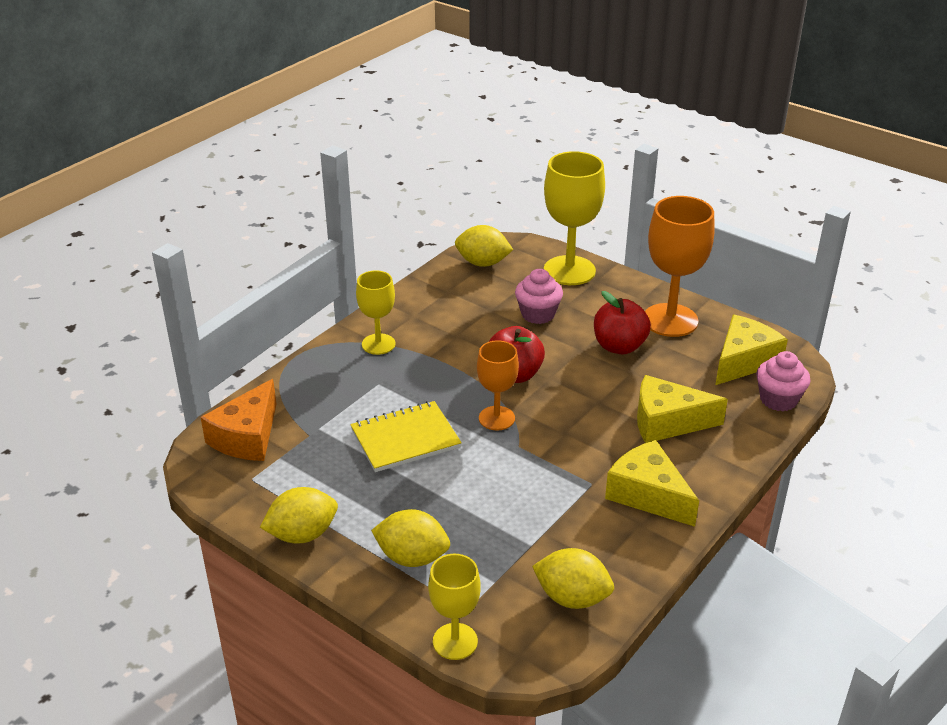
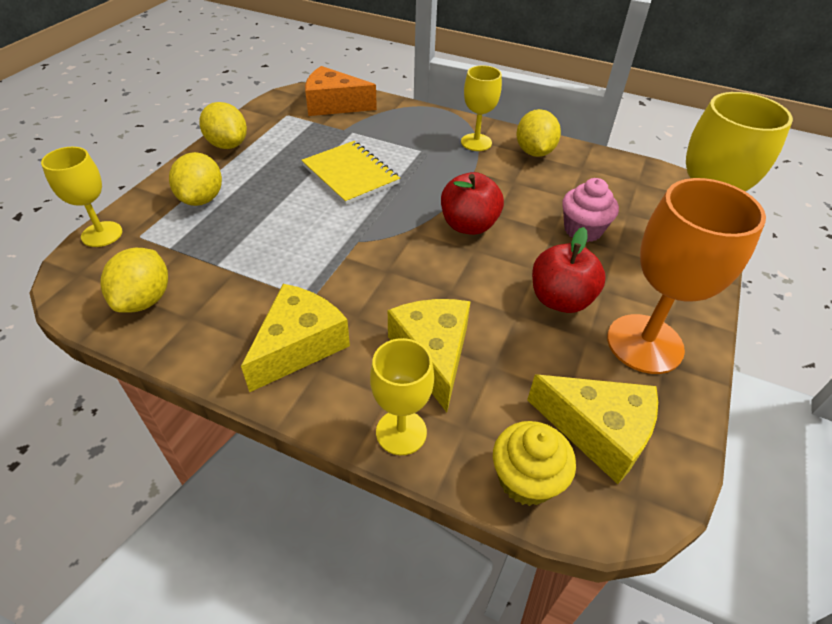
camera: 75 degrees right, 10 degrees up
(483, 263) = (648, 182): yellow lemon -> yellow lemon (534, 152)
(496, 418) = (395, 222): orange goblet -> none
(738, 449) = (401, 432): none -> yellow goblet
(778, 399) = (526, 479): pink cupcake -> yellow cupcake

